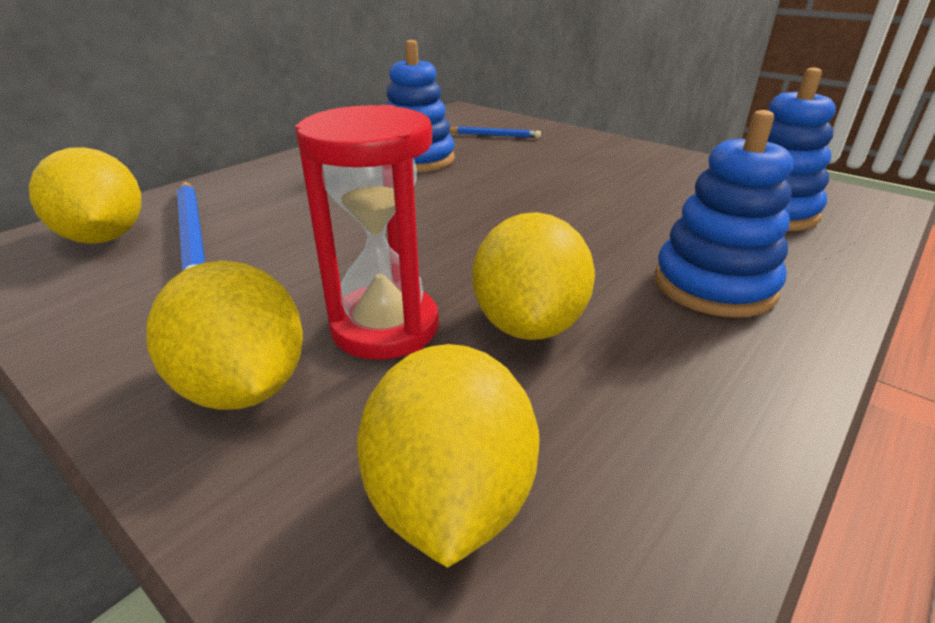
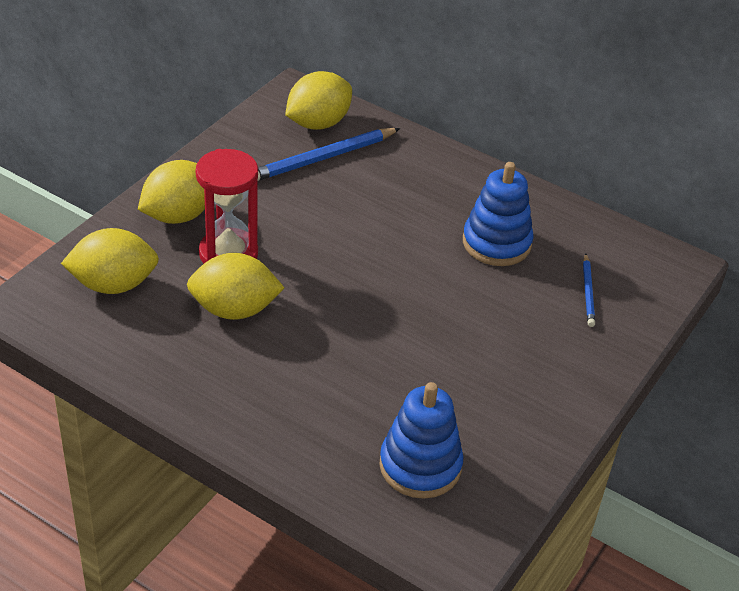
camera: 80 degrees right, 10 degrees up
(714, 285) = (286, 400): blue stacking toy -> none

